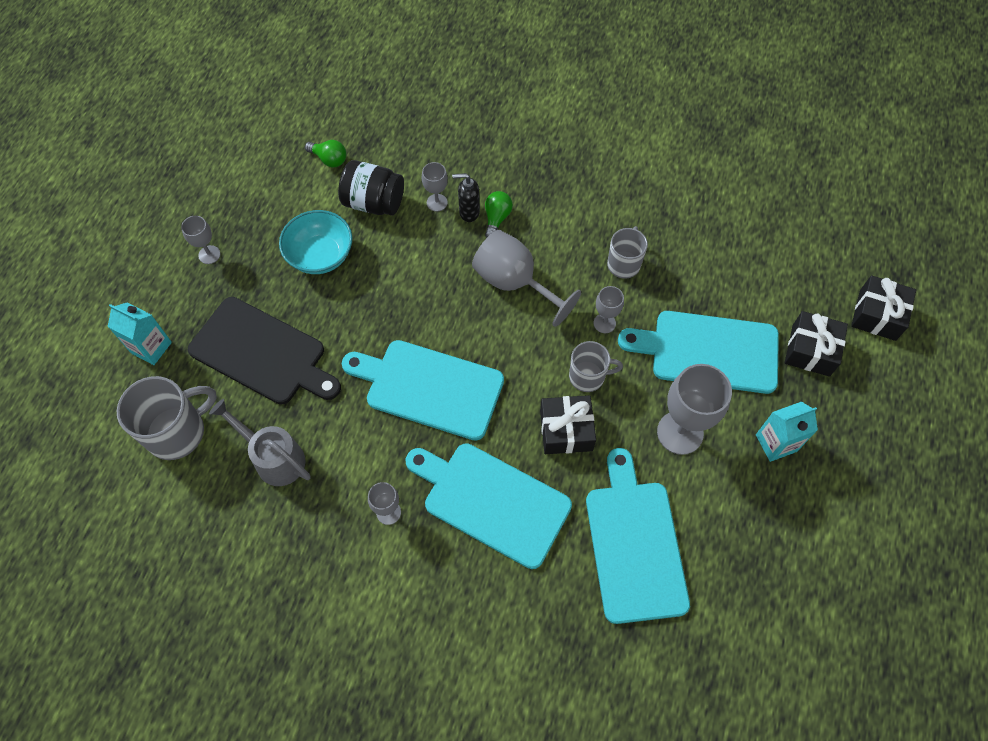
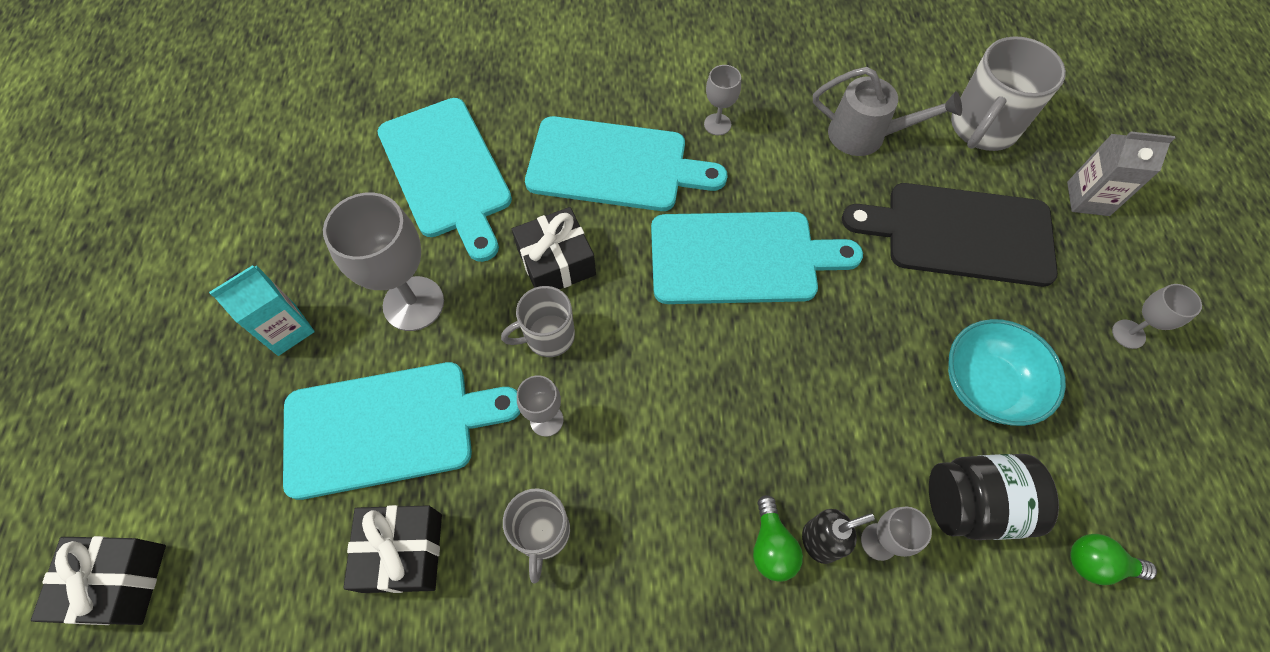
camera: 160 degrees right, 0 degrees up
(151, 347) = (1088, 199): turquoise carton -> grey carton
(514, 283) = (696, 439): grey goblet -> none
(810, 350) = (234, 481): black gift -> black gift (402, 552)

